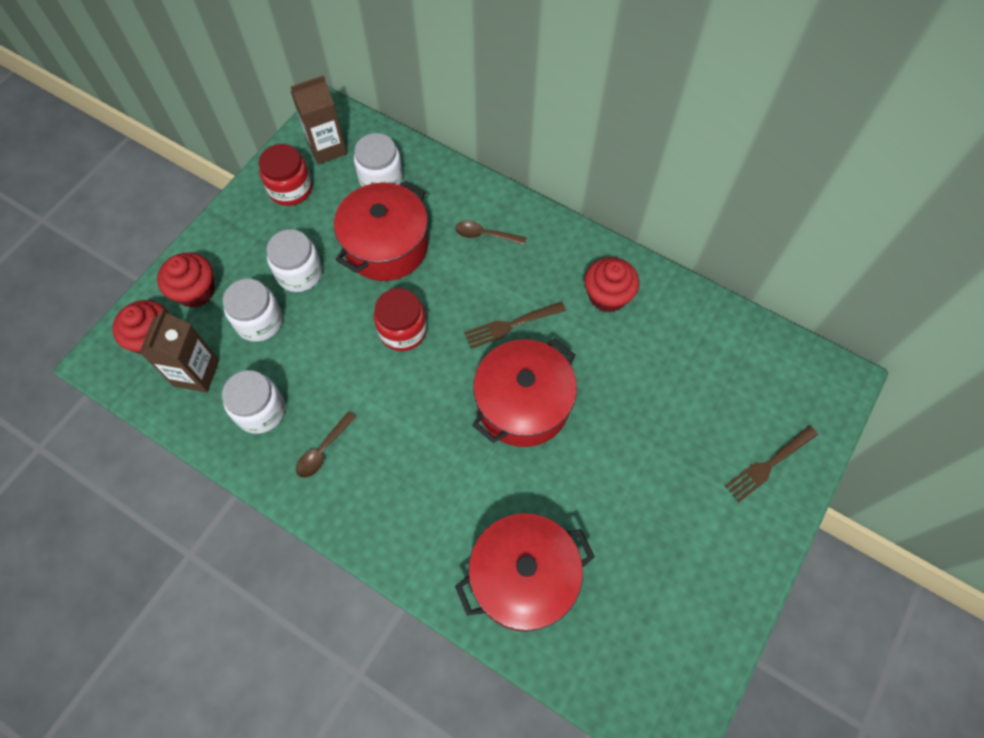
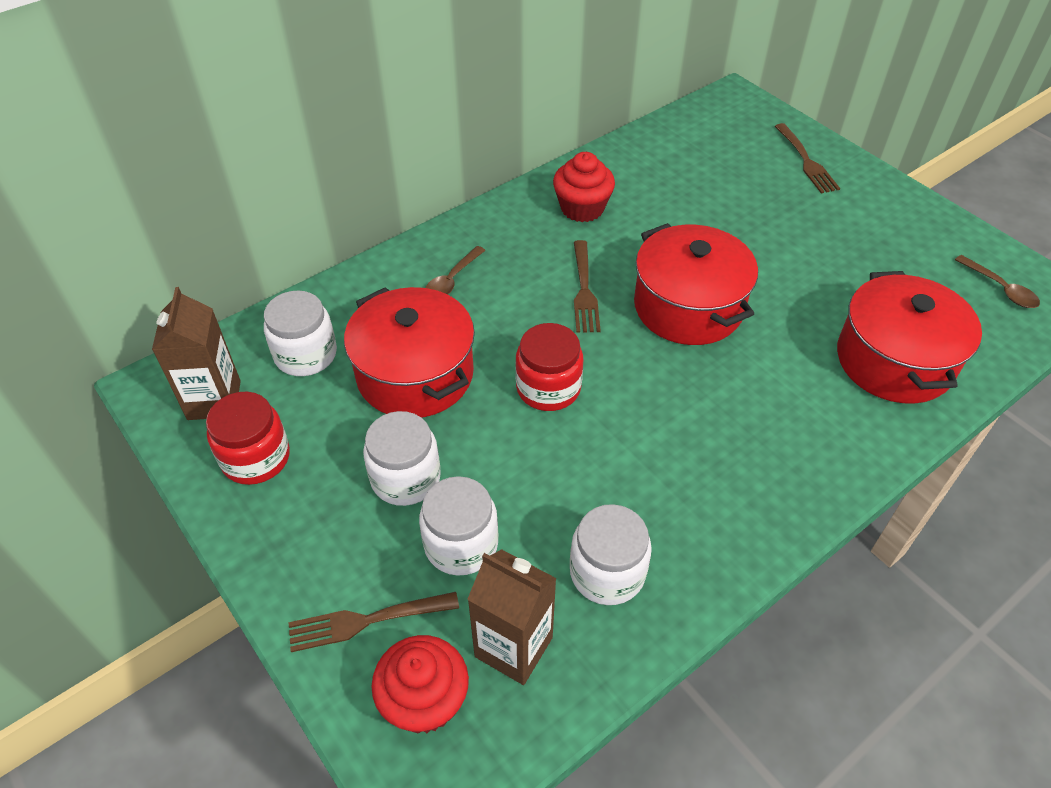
camera: 70 degrees left, 15 degrees down
(195, 291) = (366, 621): red cupcake -> brown fork
(323, 450) = (690, 511): brown spoon -> brown spoon (1000, 288)

